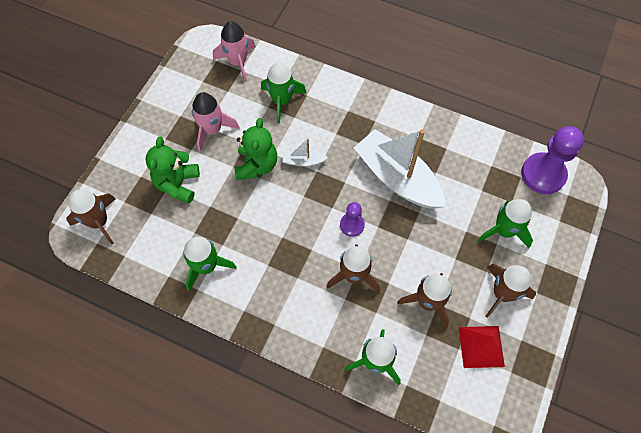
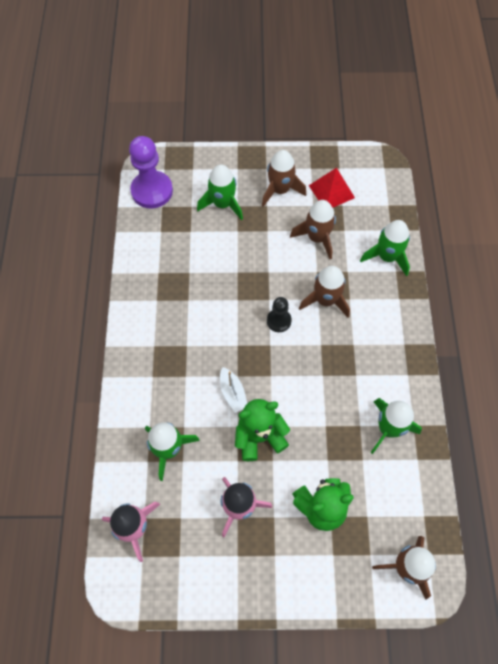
camera: 115 degrees left, 0 degrees up
(352, 225) = (279, 321): purple pawn -> black pawn
(397, 178) = (211, 302): white boat -> none

